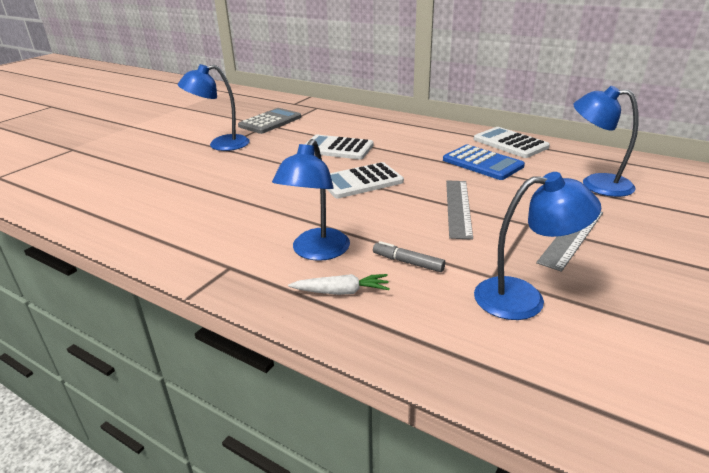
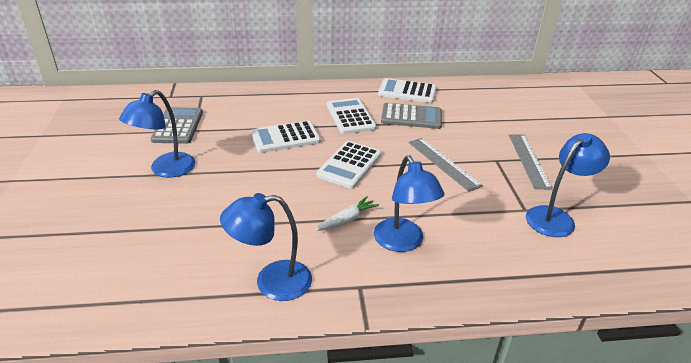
camera: 40 degrees left, 5 degrees up
(341, 292) = (460, 265): white carrot -> white carrot (347, 220)
(408, 262) = (469, 222): grey marker -> none
(419, 148) = (350, 116): none -> white calculator
(482, 163) = (411, 117): blue calculator -> grey calculator
(596, 184) = (496, 112): blue lamp -> blue lamp (271, 282)

